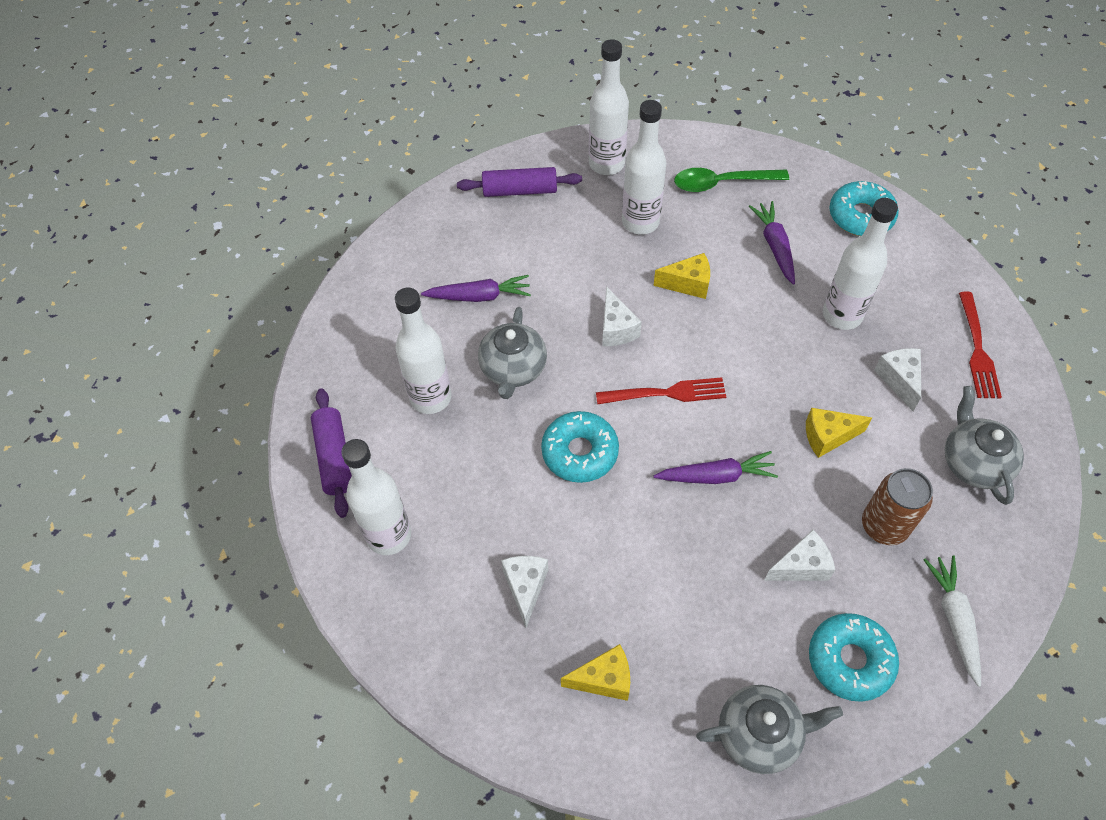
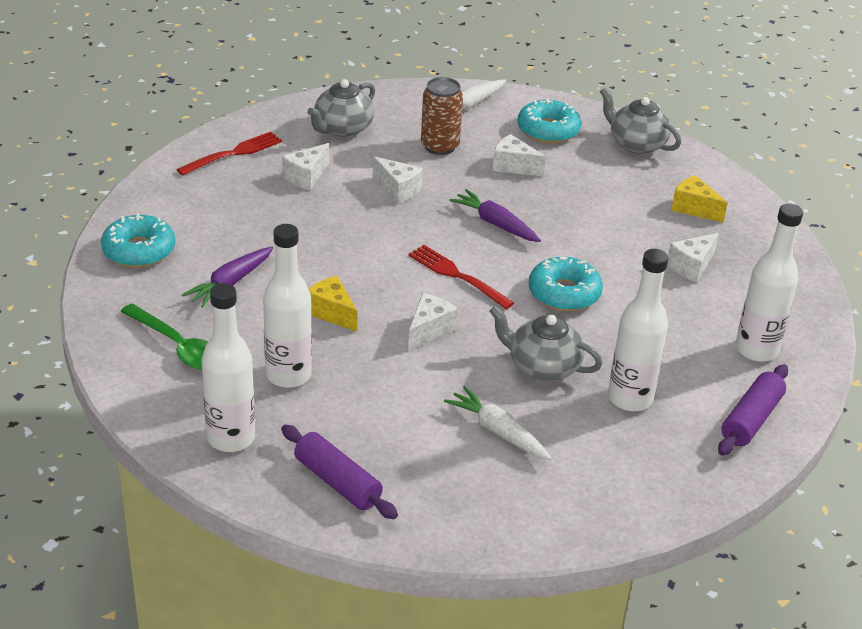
camera: 135 degrees left, 20 degrees down
(479, 296) = (498, 431): purple carrot -> white carrot
(513, 369) = (542, 367): grey teapot -> grey teapot turned 120 degrees counterclockwise
(828, 437) = (398, 190): yellow cheese -> white cheese
(842, 315) = (271, 222): white bottle -> none

